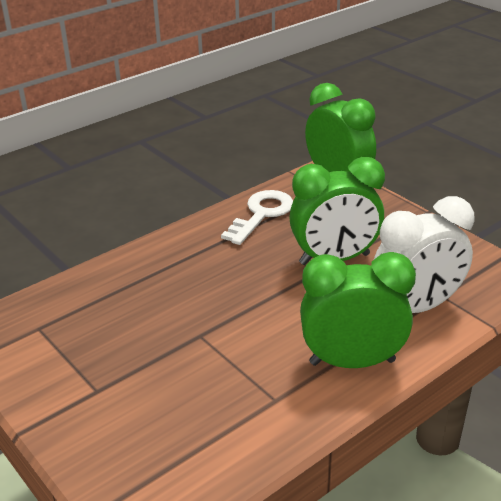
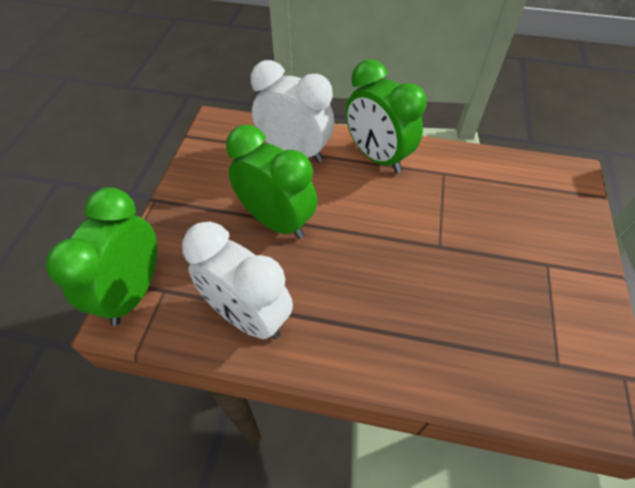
camera: 130 degrees left, 20 degrees up
(262, 214) = (248, 316): white key -> white clock

